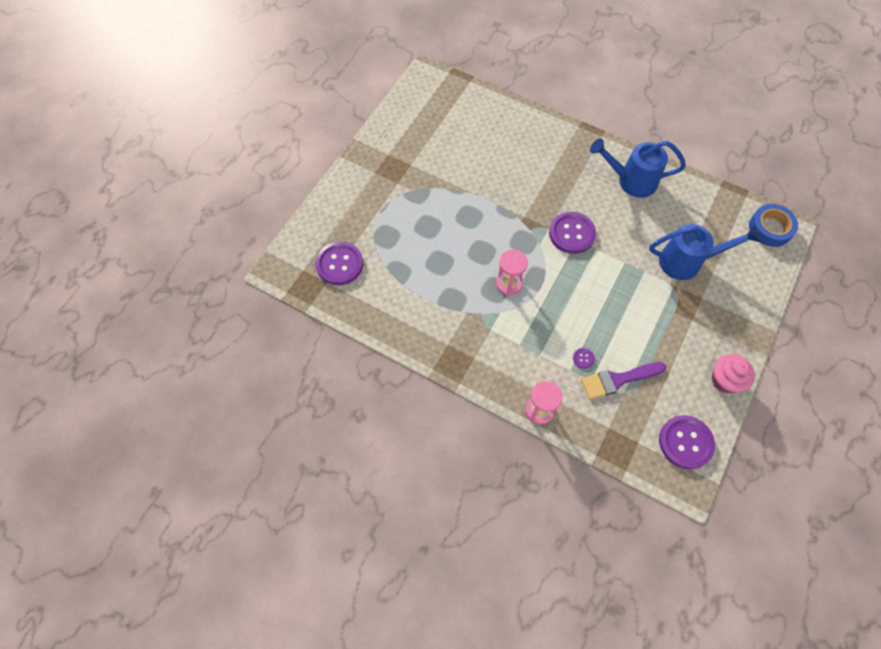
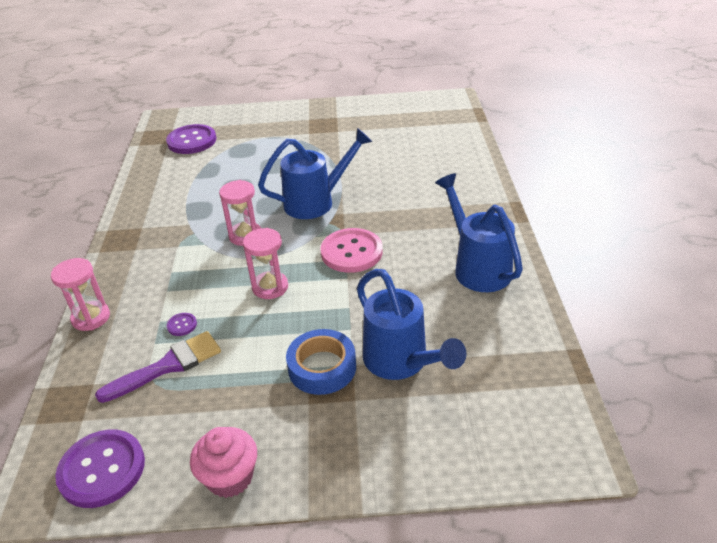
camera: 60 degrees right, 25 degrees down
(499, 224) = (316, 202): none -> blue watering can
(572, 233) = (351, 252): purple button -> pink button
(577, 294) = (270, 287): none -> pink hourglass
(618, 380) = (168, 366): purple brush -> purple brush turned 105 degrees clockwise
(770, 228) = (550, 432): blue tape -> blue tape (322, 367)

